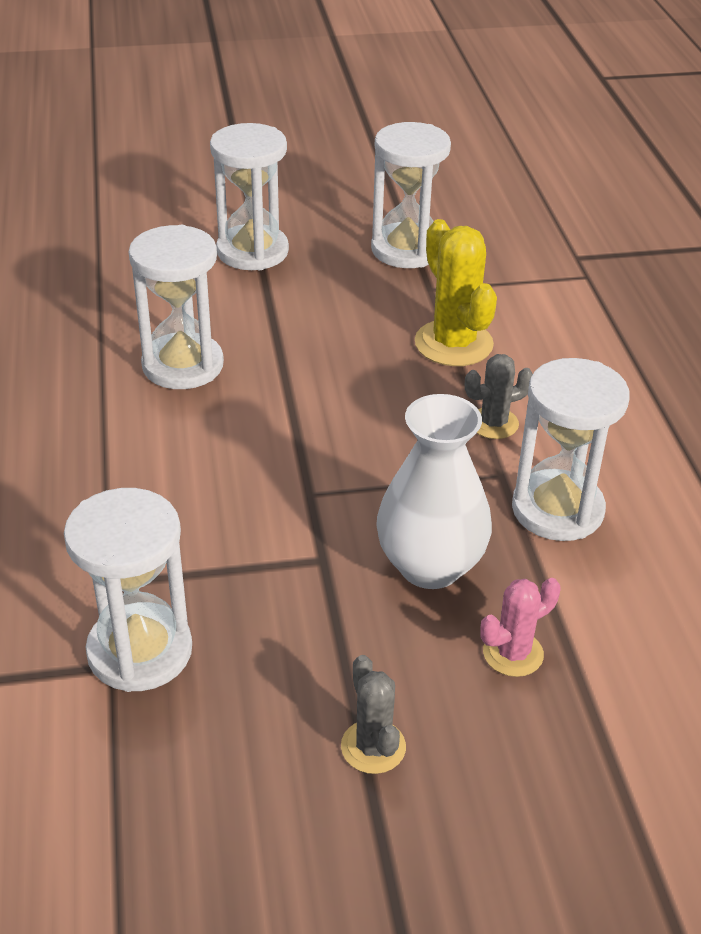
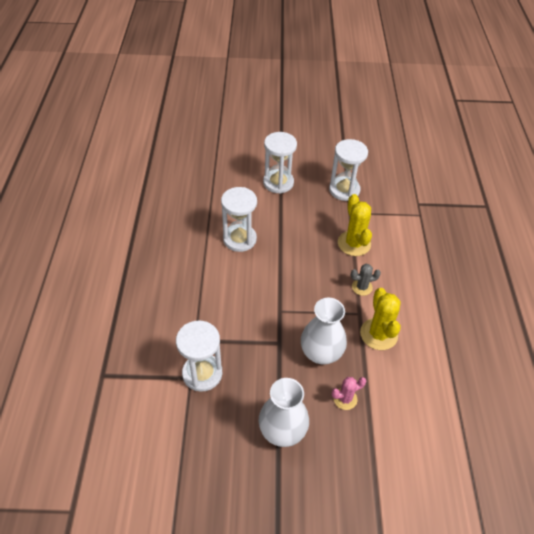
camera: 10 degrees right, 10 degrees up
(373, 747) = (282, 431): grey cactus -> white vase
(557, 509) = (378, 334): white hourglass -> yellow cactus

